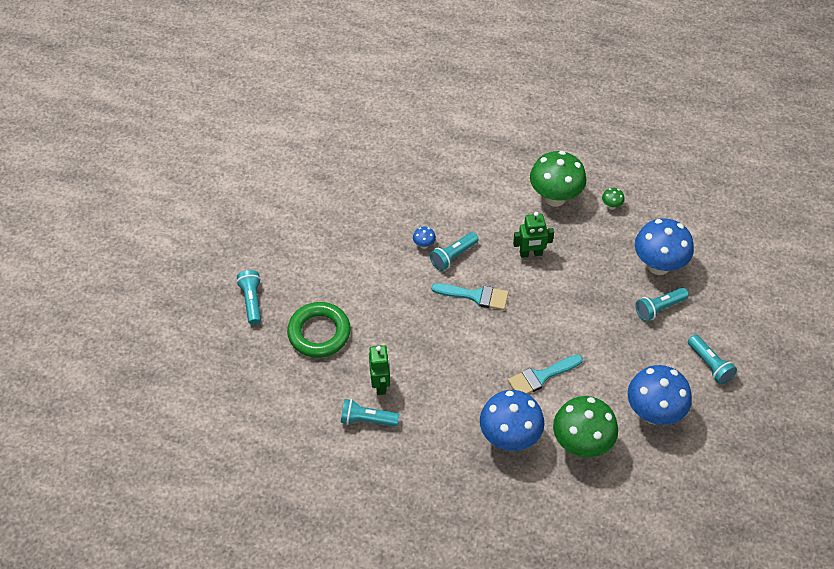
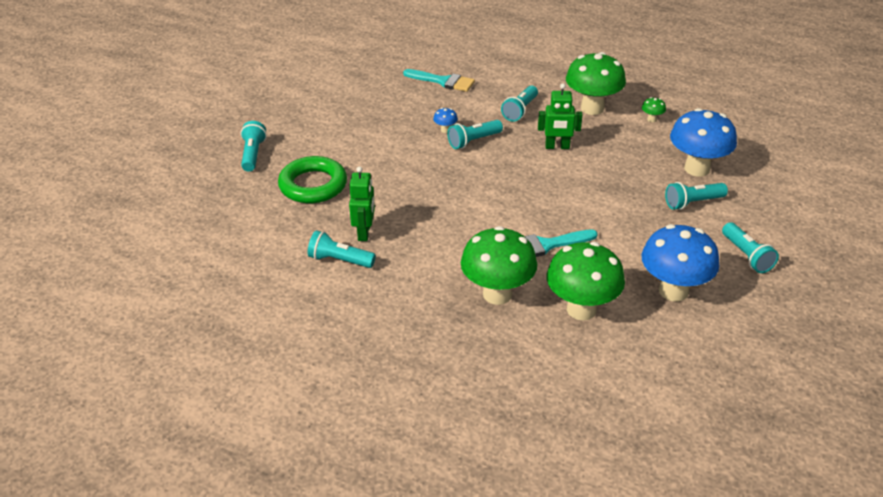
camera: 10 degrees right, 15 degrees down
(475, 296) = (489, 173): turquoise brush -> turquoise brush (443, 81)
(488, 209) = (520, 110): none -> turquoise flashlight
(509, 438) = (497, 294): blue mushroom -> green mushroom

